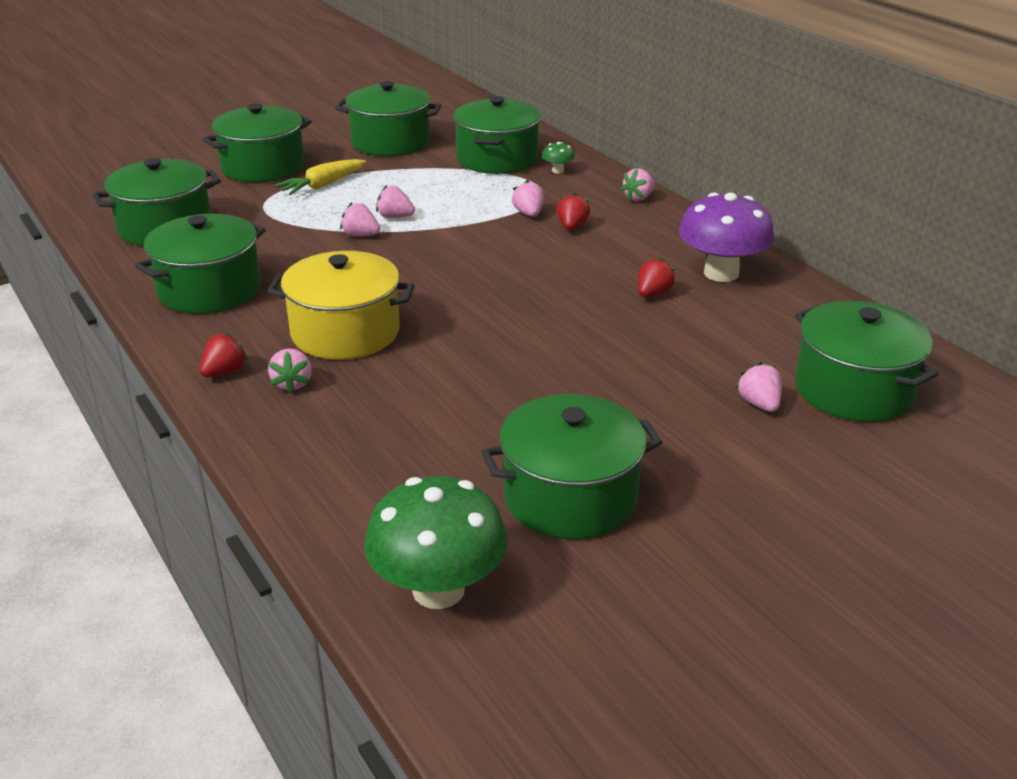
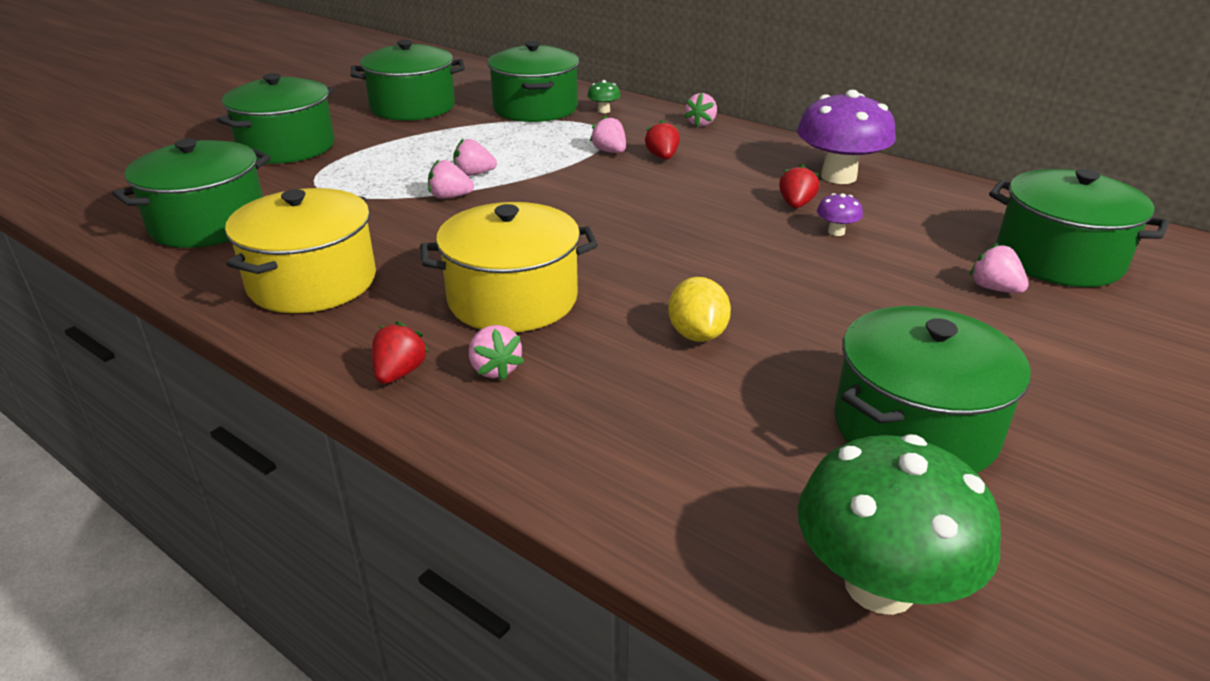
camera: 20 degrees left, 0 degrees up
(209, 290) = (312, 282): green pot -> yellow pot
(322, 185) = (369, 155): yellow carrot -> none
(464, 389) = (697, 334): none -> yellow lemon
(665, 326) = (836, 232): none -> purple mushroom

